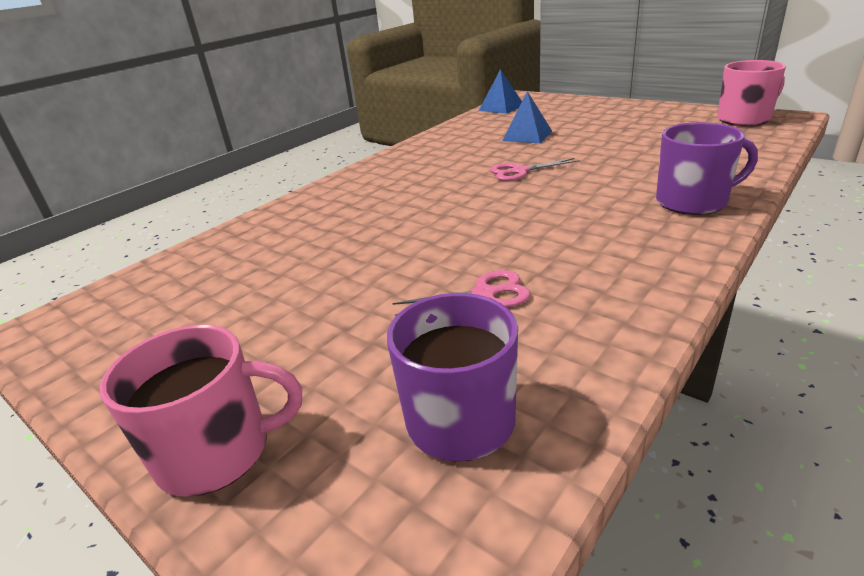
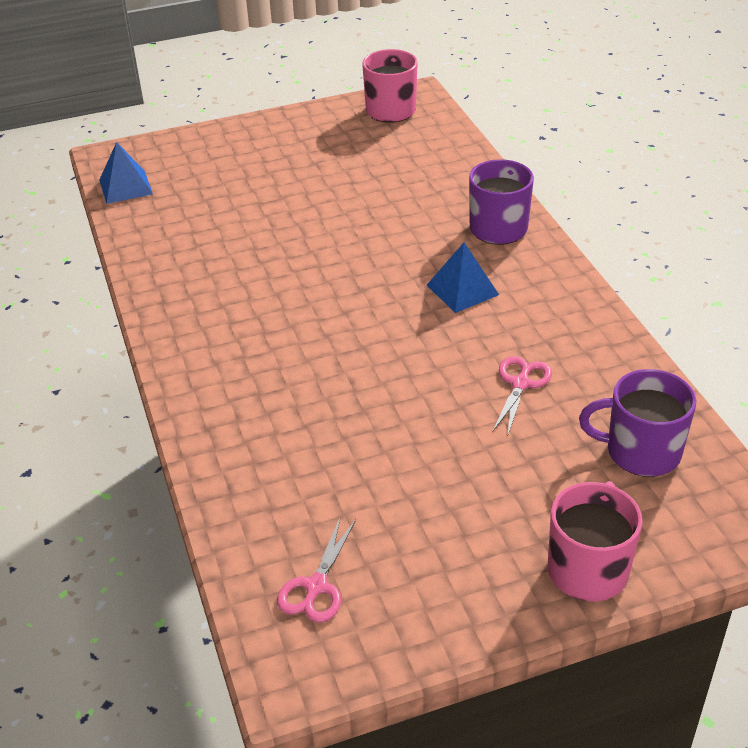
camera: 60 degrees left, 10 degrees up
(519, 171) = (329, 266): pink scissors -> pink scissors (316, 587)
(527, 136) = (245, 217): blue pyramid -> blue pyramid (462, 290)

